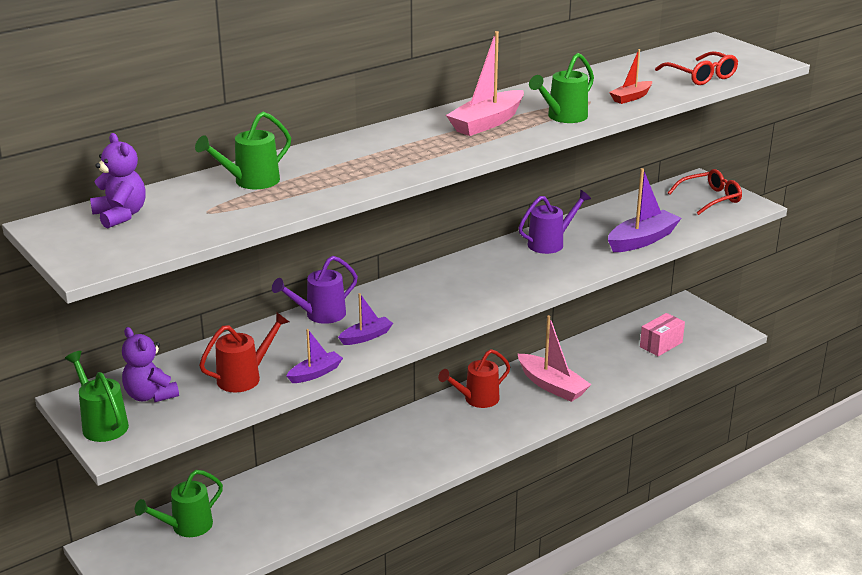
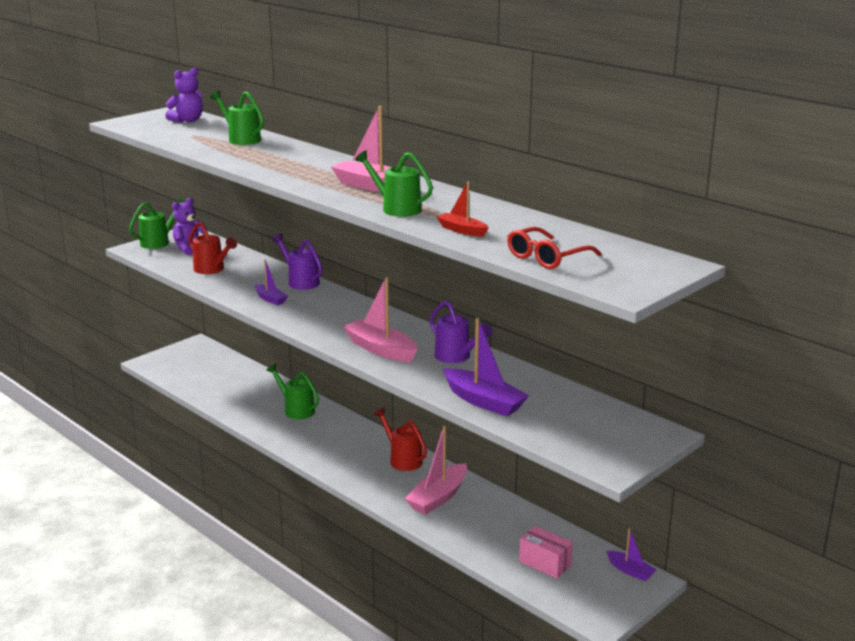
camera: 80 degrees right, 5 degrees down
(186, 527) = (219, 365): green watering can -> green watering can (296, 410)
(315, 373) = (217, 288): purple boat -> purple boat (630, 571)
(524, 279) = (380, 349): none -> pink boat
(709, 199) = (613, 440): red glasses -> none

